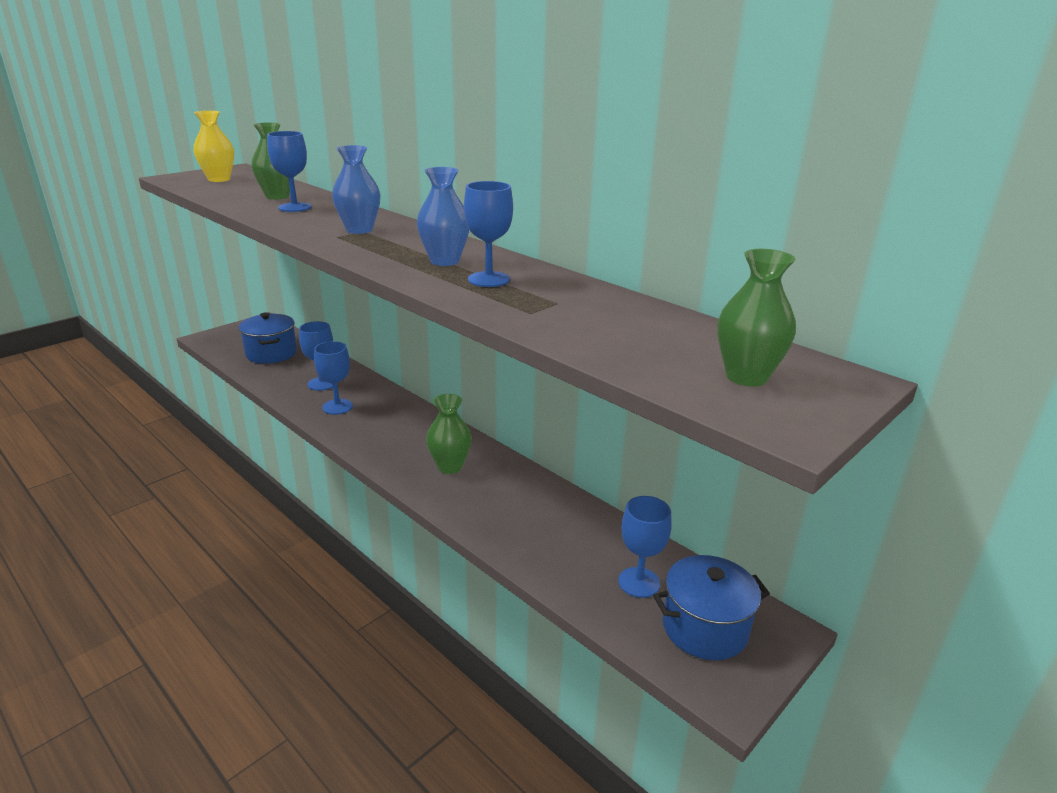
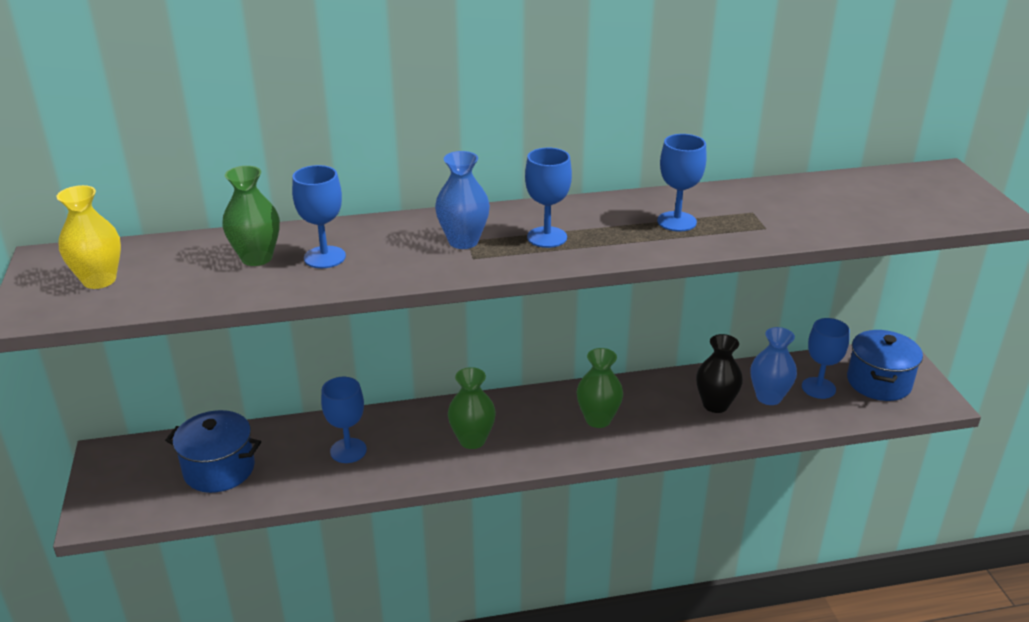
camera: 55 degrees left, 5 degrees up
(337, 407) = (415, 454): blue goblet -> blue goblet (547, 237)
(444, 261) = (609, 226): blue vase -> blue vase (768, 397)
(535, 522) = (715, 405): none -> black vase
(746, 377) = (924, 197): green vase -> green vase (472, 440)

